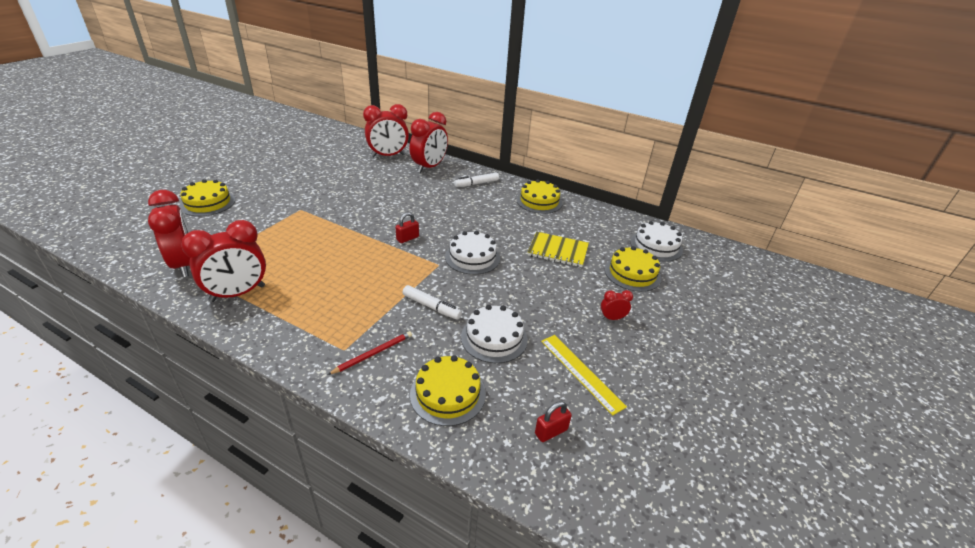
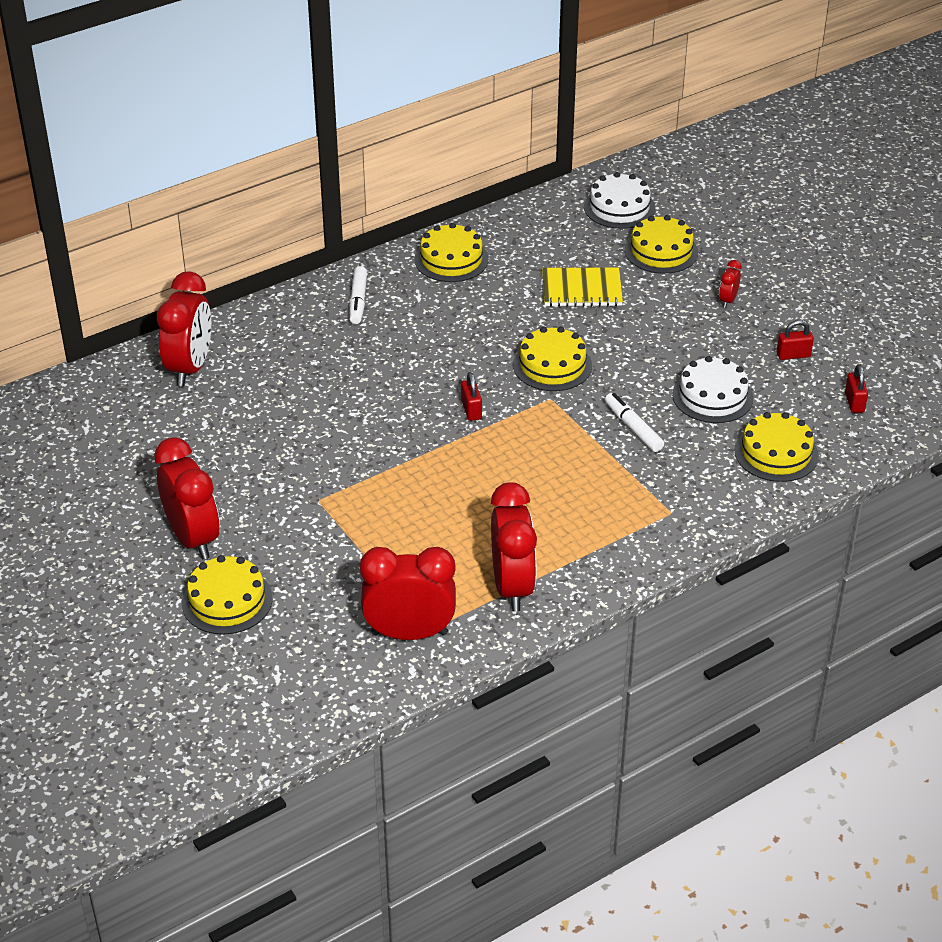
camera: 60 degrees left, 5 degrees up
(373, 354) = (690, 491): red pencil -> none
(429, 167) = (268, 333): red clock -> red clock (193, 538)
(431, 307) = (633, 427): white marker -> white marker turned 90 degrees counterclockwise
(472, 257) = (552, 365): white cake -> yellow cake
(558, 251) = (581, 290): yellow notebook -> yellow notebook turned 45 degrees clockwise
(581, 372) = (793, 355): yellow ruler -> red padlock

